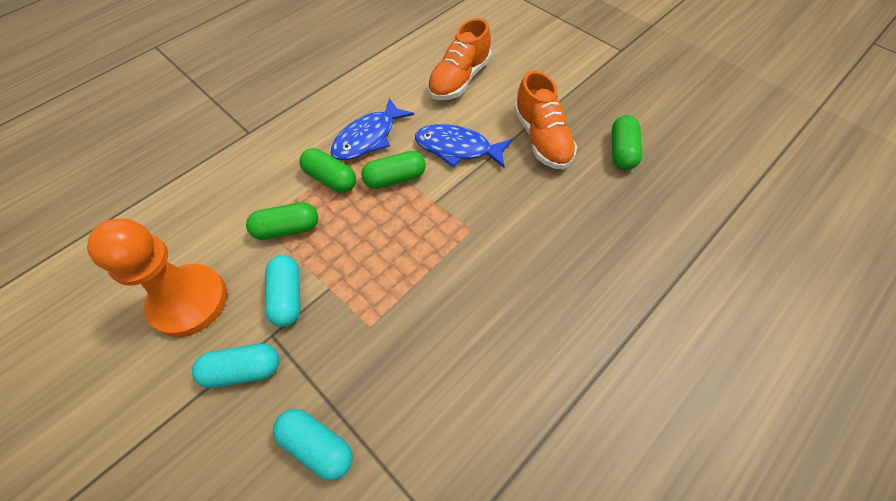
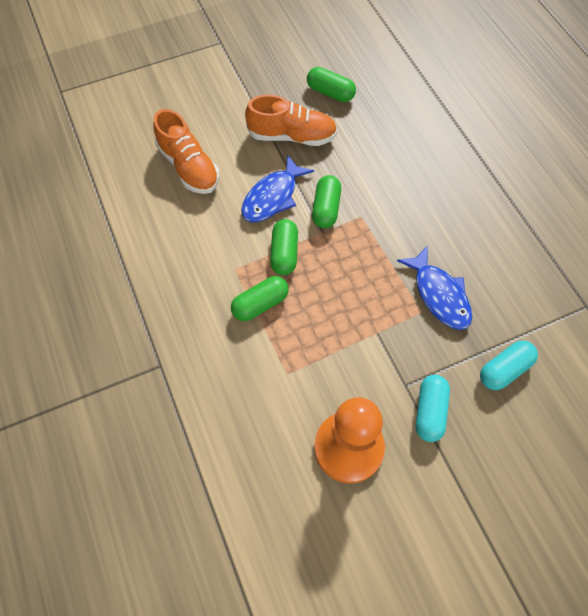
camera: 70 degrees left, 5 degrees up
(287, 229) = (302, 352): green capsule -> green capsule (326, 208)
(287, 297) = (373, 365): turquoise capsule -> none
(368, 138) = (224, 261): blue fish -> blue fish (439, 295)

